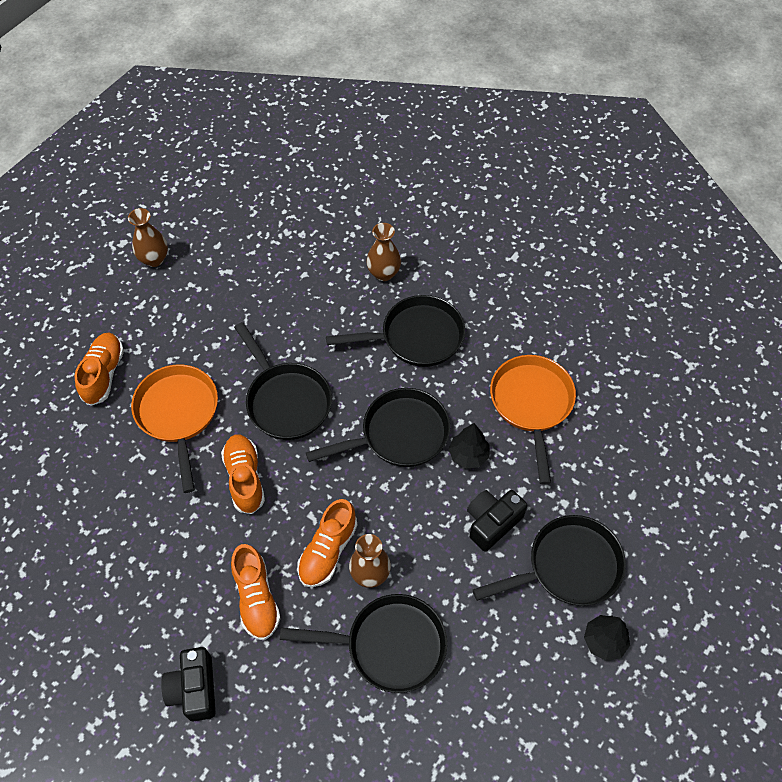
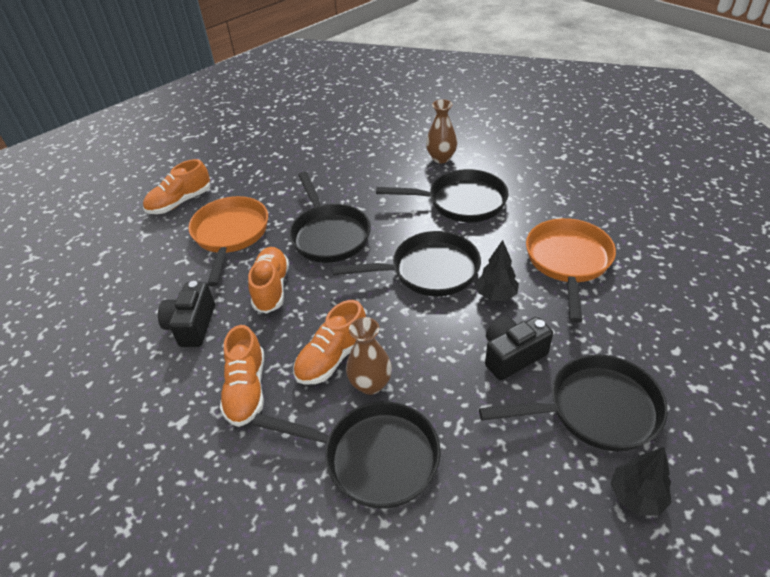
camera: 15 degrees right, 15 degrees down
(103, 374) = (180, 202): orange shoe -> orange shoe turned 150 degrees counterclockwise
(154, 259) = (252, 136): brown vase -> none
(194, 689) = (151, 465): black camera -> black camera (192, 325)

